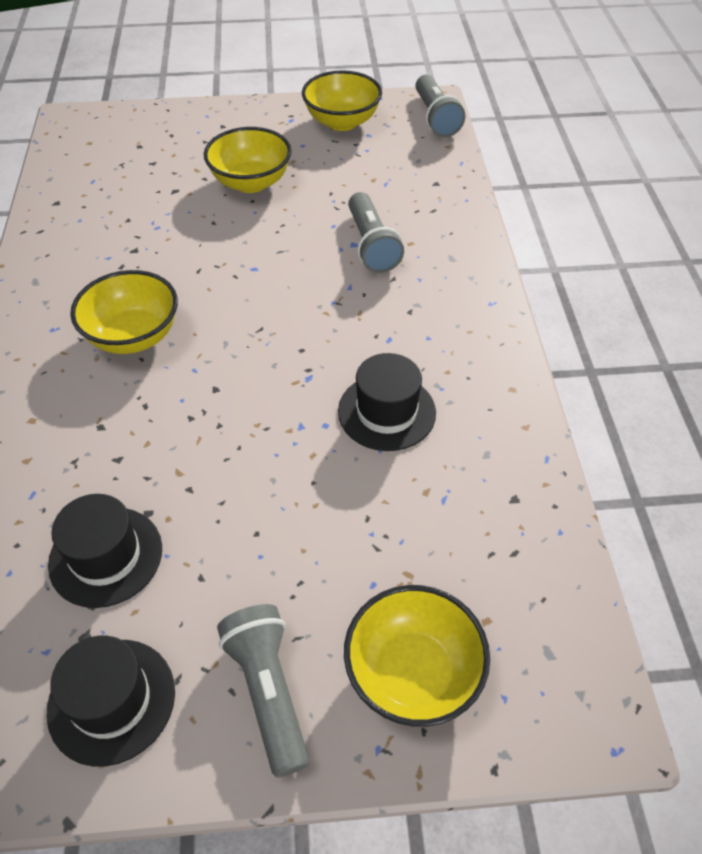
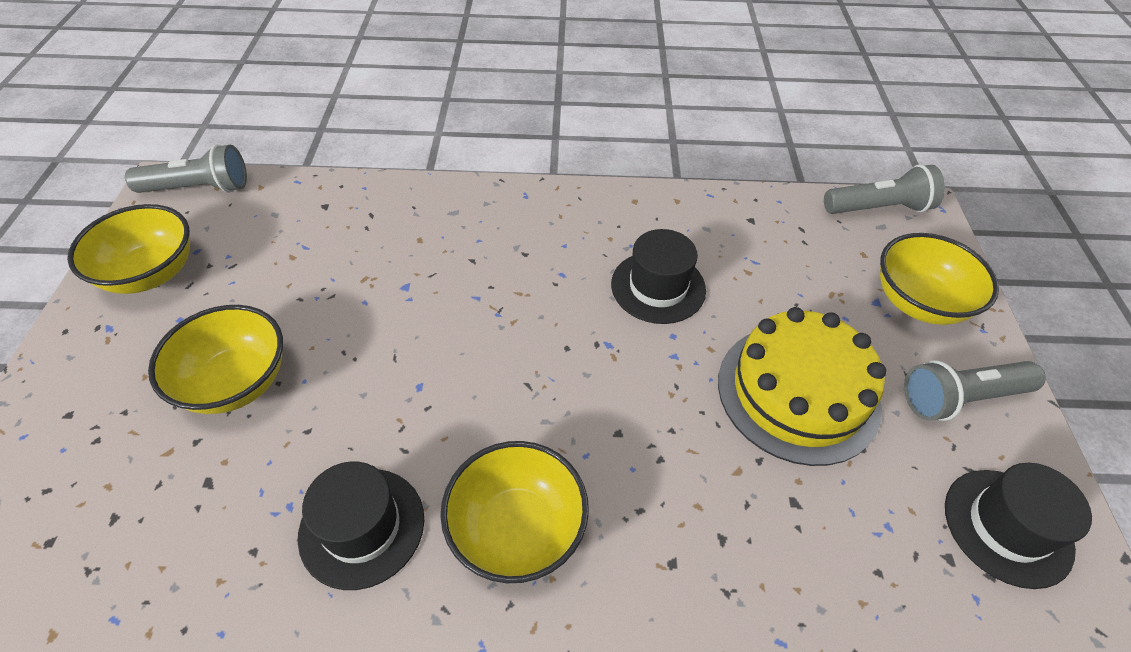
camera: 85 degrees left, 0 degrees up
(106, 556) = (854, 543): black hat -> black hat (362, 527)
(265, 526) = (798, 392): none -> yellow cake
(371, 245) = (413, 271): grey flashlight -> grey flashlight (878, 208)

